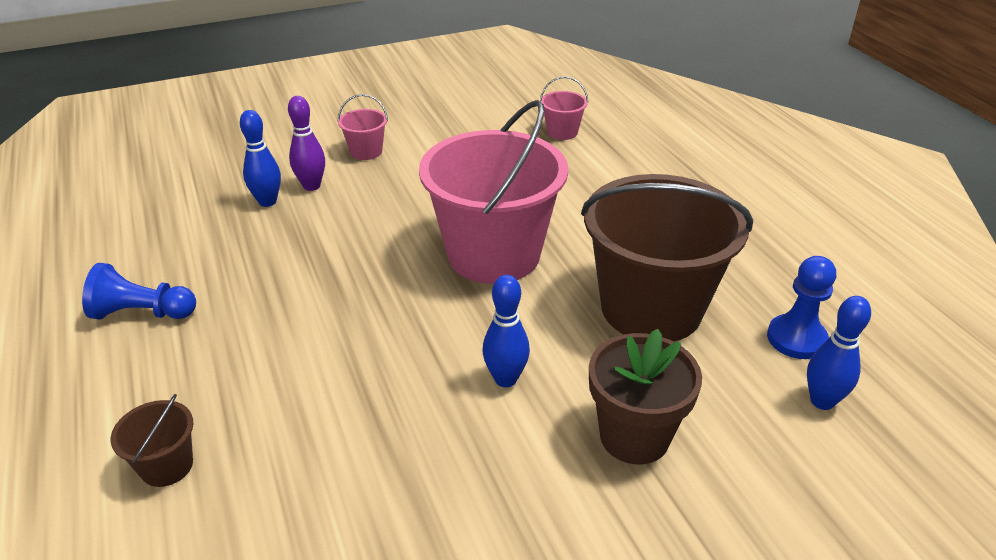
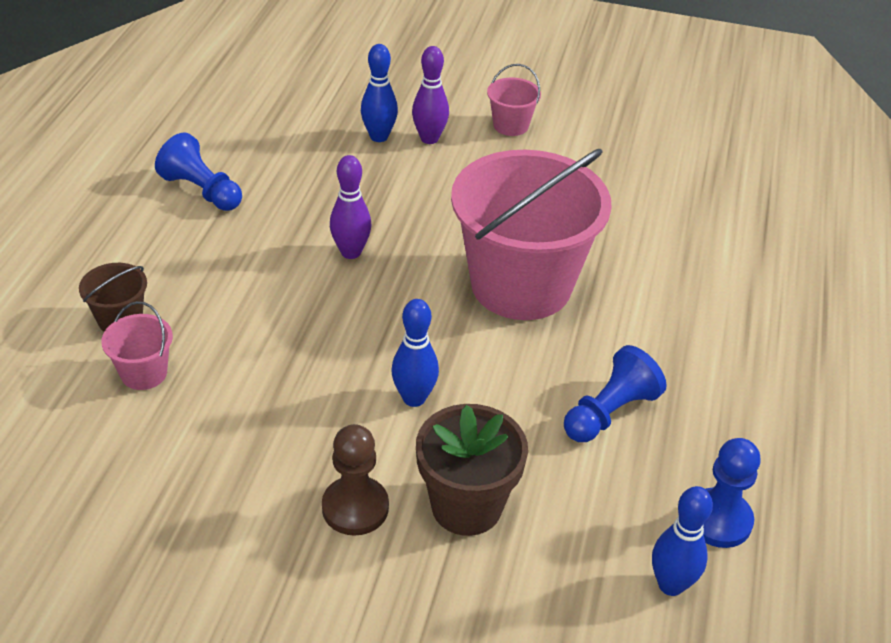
camera: 35 degrees right, 5 degrees up
(334, 296) = (351, 252): none -> purple bowling pin
(554, 494) = (355, 508): none -> brown pawn
(562, 132) = (728, 193): pink bucket -> pink bucket (144, 373)
(651, 308) = (609, 412): brown bucket -> blue pawn

